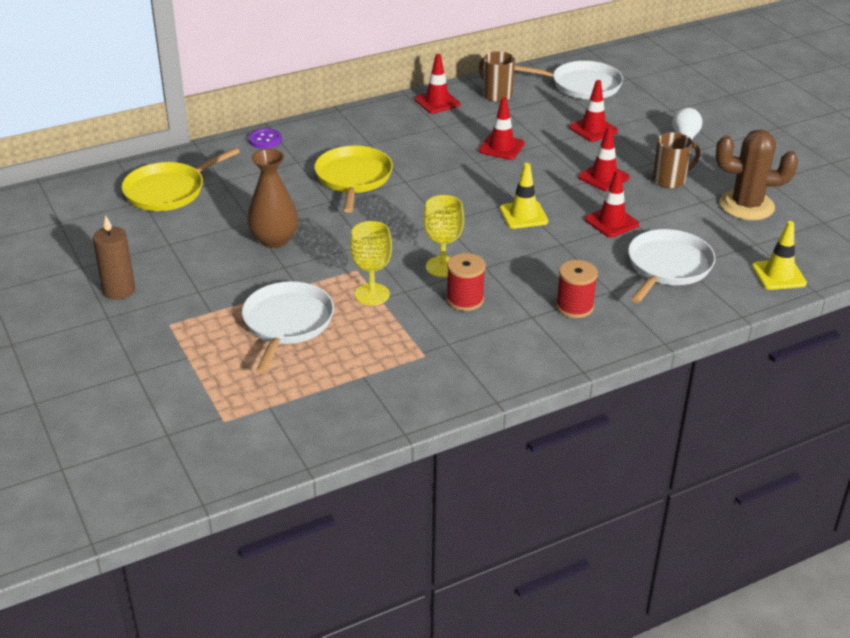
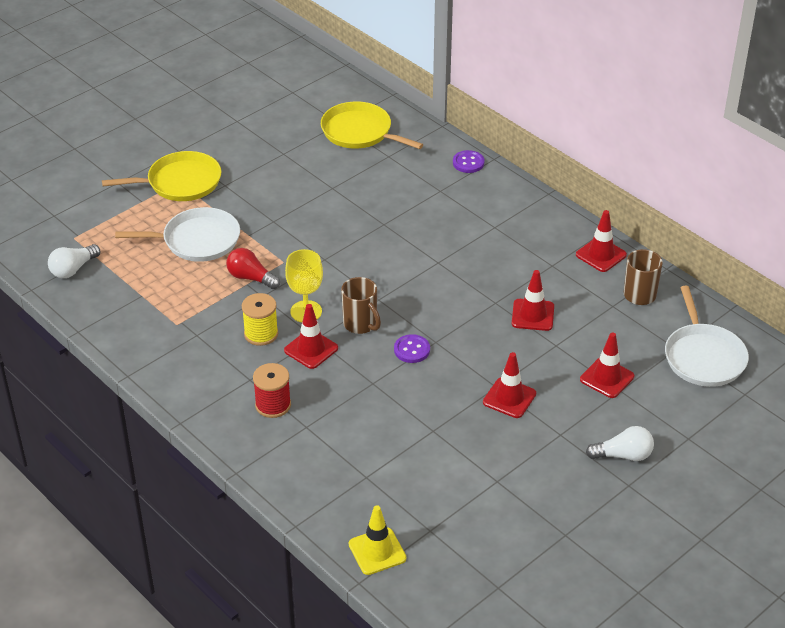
camera: 75 degrees right, 5 degrees up
(119, 290) = (212, 146): brown candle -> none
(274, 240) = (310, 206): brown vase -> none
(286, 427) = (73, 269): none -> white light bulb
(353, 178) = (427, 229): yellow pan -> yellow pan (180, 182)
(372, 294) = (251, 278): yellow goblet -> red light bulb
(465, 300) = (261, 334): red spool -> yellow spool
(523, 215) = (412, 350): yellow traffic cone -> purple button
(611, 222) = (425, 414): red traffic cone -> red traffic cone (311, 349)
(667, 266) = (361, 463): white pan -> none
(670, 180) = (528, 451): brown mug -> brown mug (361, 324)
(746, 206) = (503, 518): brown cactus -> none

